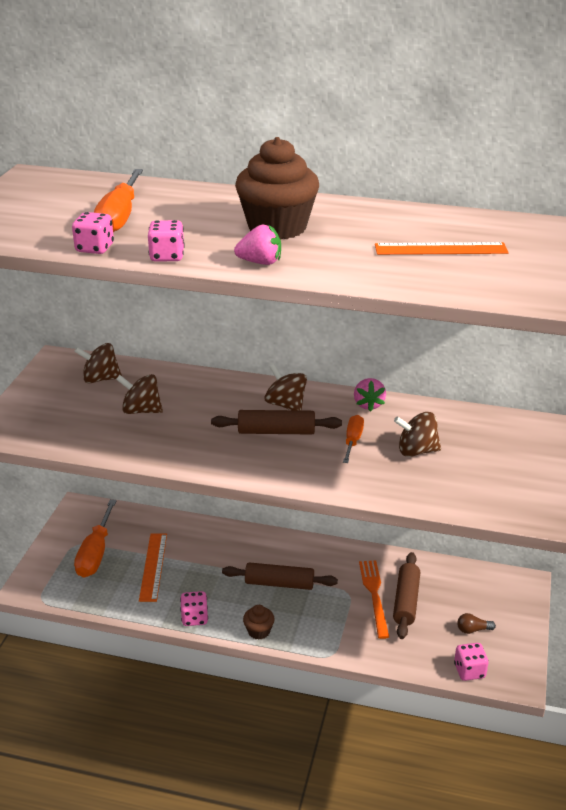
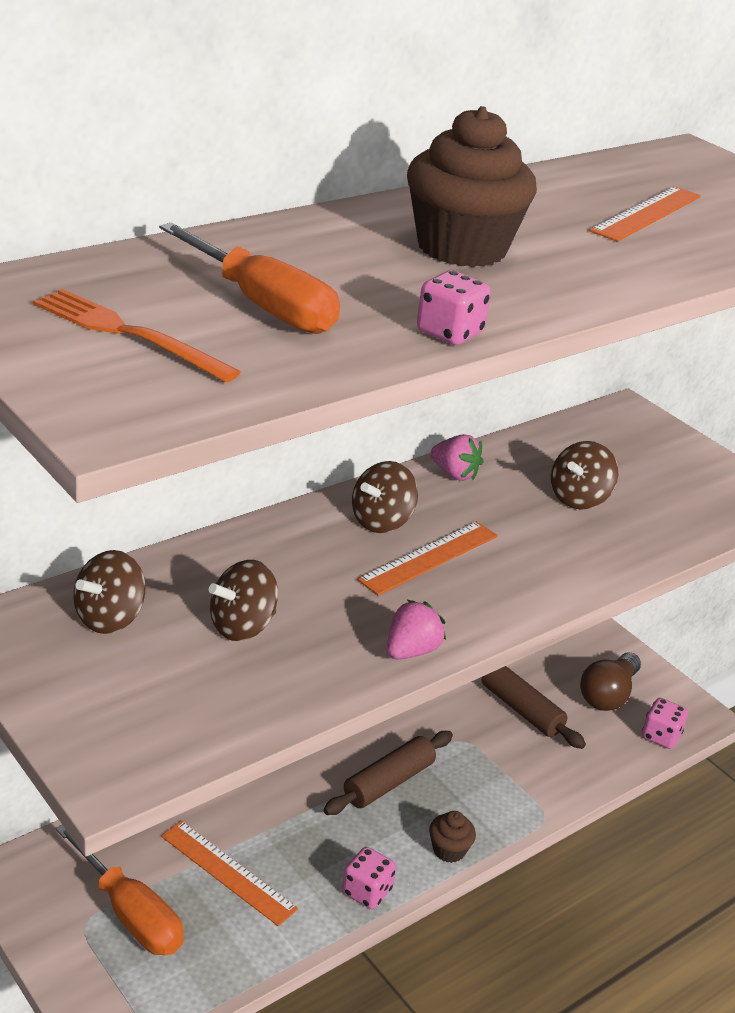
camera: 55 degrees left, 0 degrees up
(95, 248) = (346, 360): pink dice -> none
(260, 262) = (551, 297): pink strawberry -> pink strawberry (411, 651)
(276, 431) = (429, 557): brown rolling pin -> orange ruler
(286, 405) = (381, 521): brown spinning top -> brown spinning top turned 45 degrees counterclockwise
(353, 441) = (512, 522): orange screwdriver -> none
(374, 595) = (488, 724): orange fork -> orange fork (128, 334)
(473, 630) = (608, 695): brown light bulb -> brown light bulb, size x1.94

